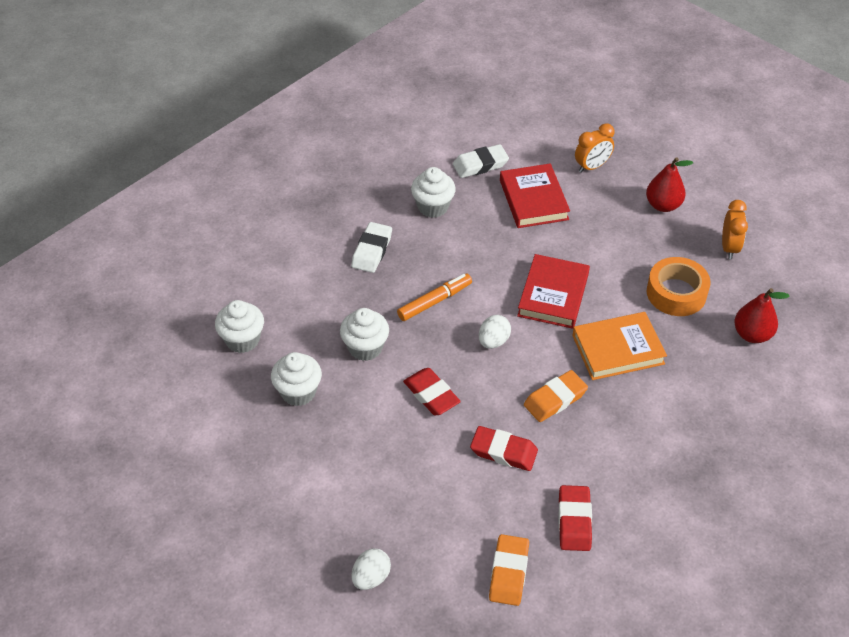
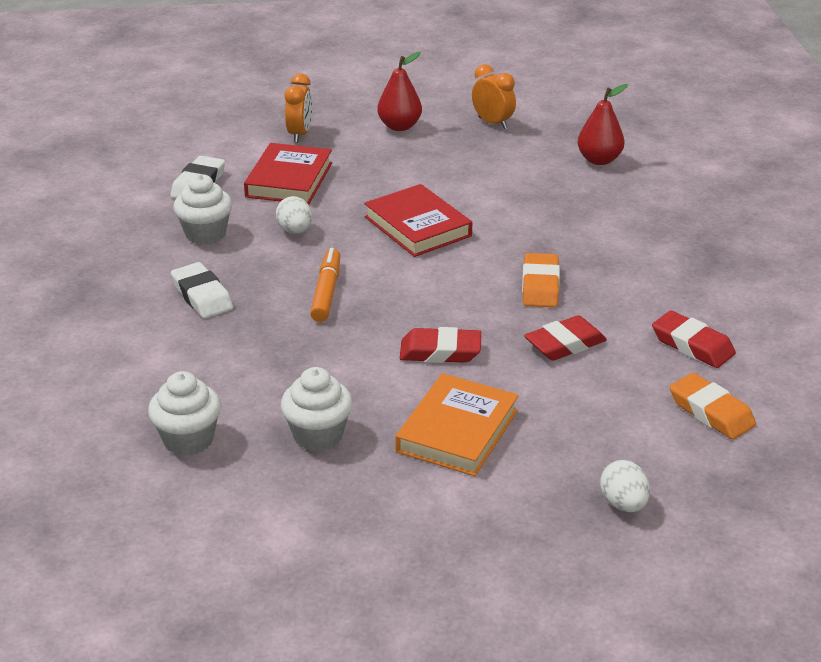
camera: 50 degrees left, 15 degrees down
(365, 348) = (322, 362): white cupcake -> none
(493, 341) = (425, 284): white egg -> white egg (295, 231)
(533, 200) = (289, 180): red book -> red book turned 75 degrees clockwise
(618, 349) = (528, 227): orange book -> orange book (457, 431)
(676, 293) = (505, 169): orange tape -> none

